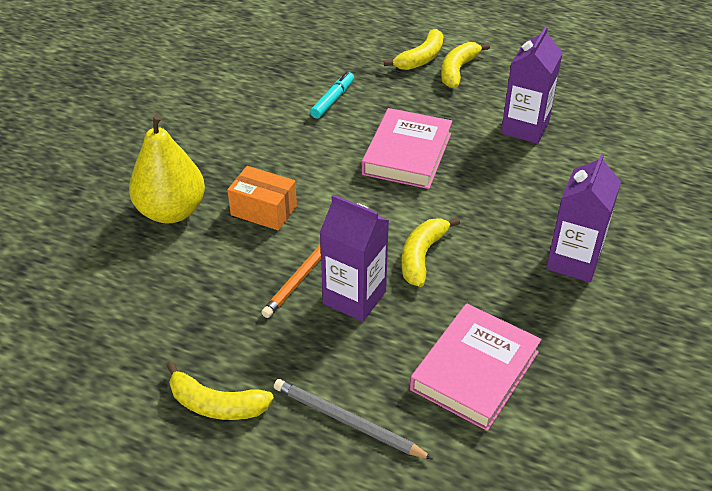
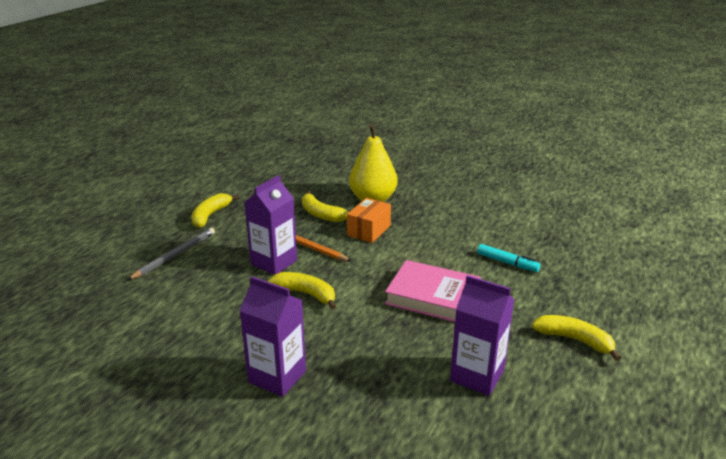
camera: 95 degrees right, 15 degrees down
(421, 58) = (590, 317): yellow banana -> yellow banana (321, 214)
(474, 370) = (187, 307): pink book -> none

